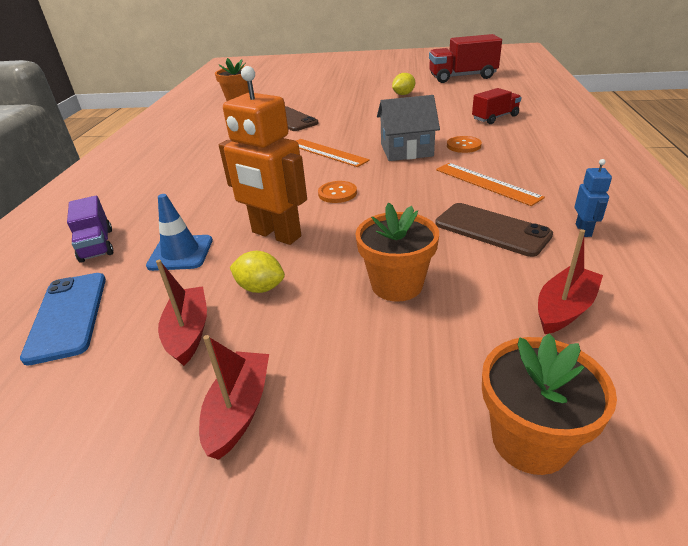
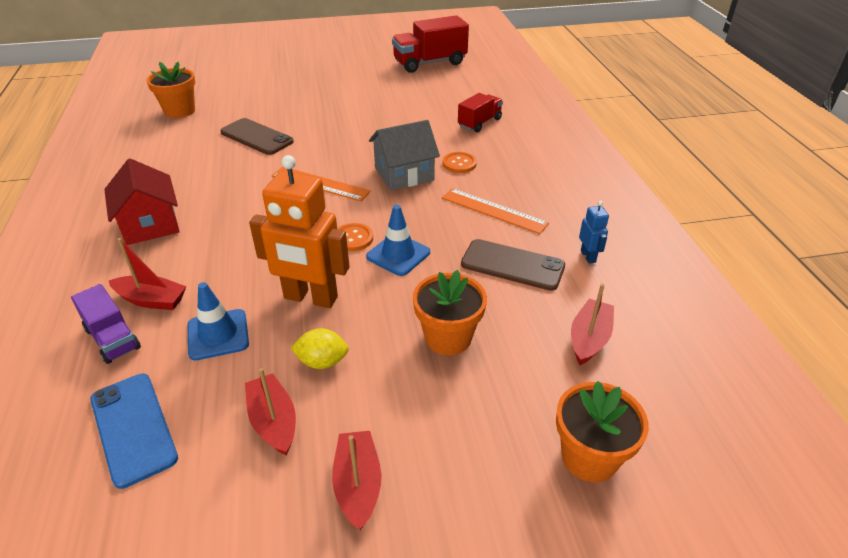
camera: 20 degrees left, 5 degrees up
(143, 221) = (152, 300): none -> red boat
(174, 170) = (150, 224): none -> red house
(374, 209) = (398, 254): none -> blue traffic cone
(403, 94) = (374, 92): yellow lemon -> none

